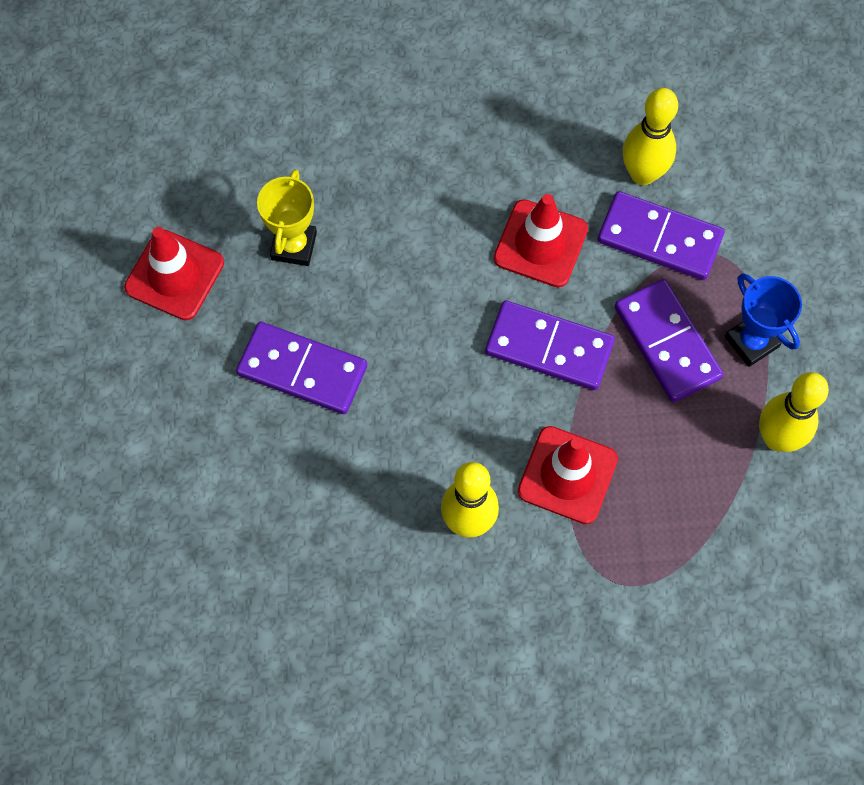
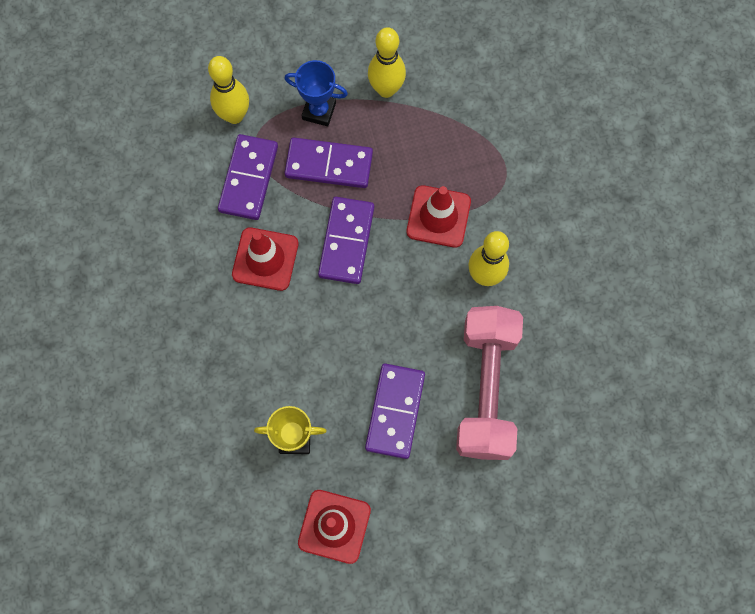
camera: 100 degrees left, 5 degrees up
(307, 491) = (486, 389): none -> pink dumbbell
(642, 174) = (197, 196): yellow bowling pin -> yellow bowling pin (234, 115)
(667, 342) = (329, 164): purple domino -> purple domino turned 45 degrees clockwise
(751, 342) = (319, 111): blue trophy -> blue trophy turned 60 degrees clockwise

